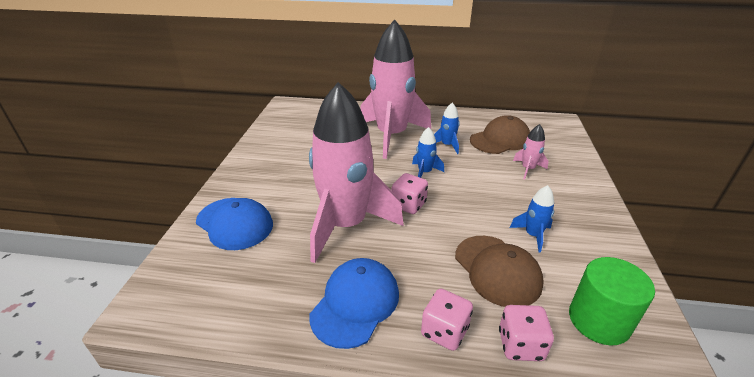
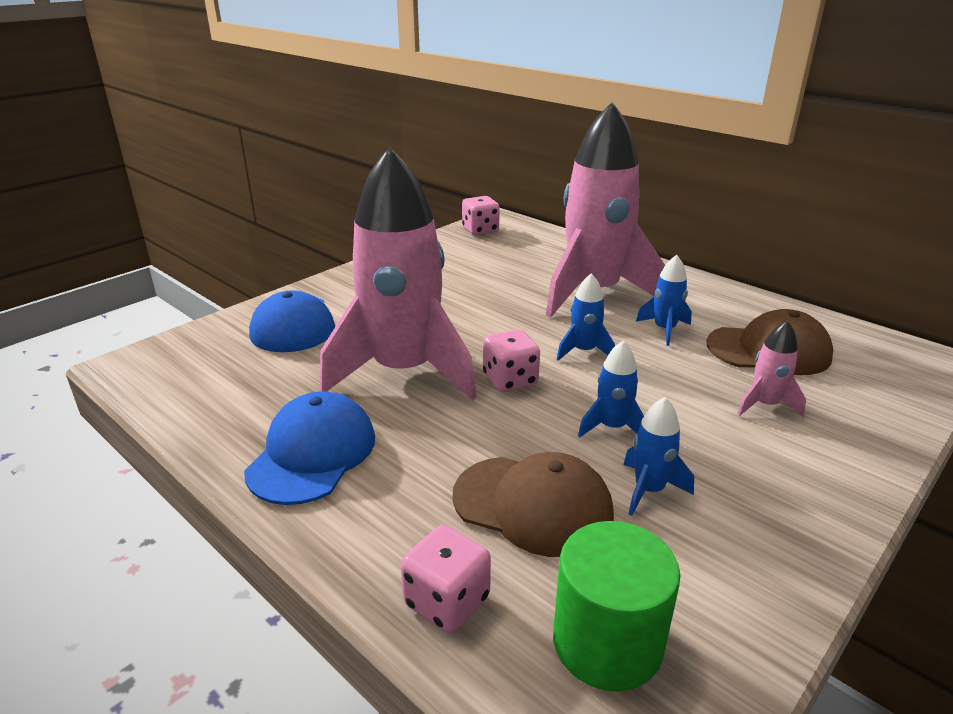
camera: 35 degrees right, 5 degrees down
(355, 303) = (312, 453): blue cap -> blue cap turned 45 degrees counterclockwise
(444, 331) = (372, 533): pink dice -> pink dice (480, 230)
(483, 210) = (612, 427): none -> blue rocket
(497, 270) = (533, 505): brown cap -> brown cap turned 75 degrees counterclockwise

